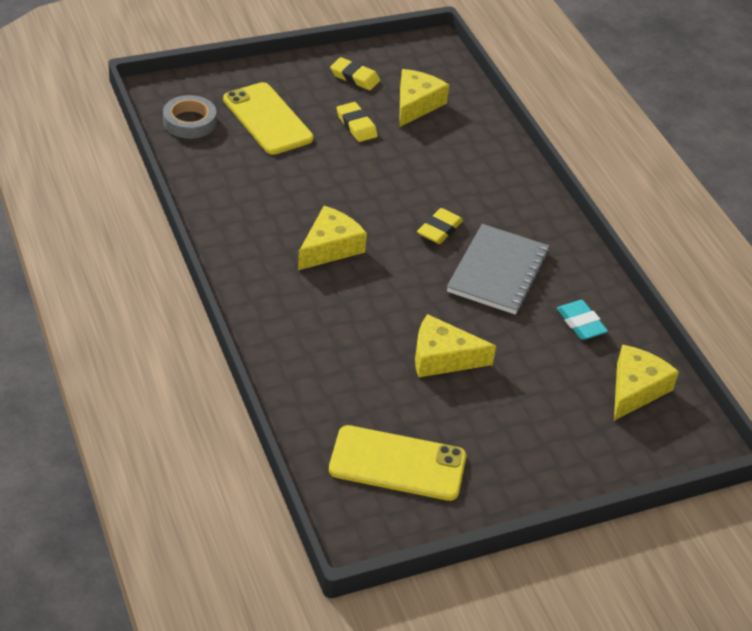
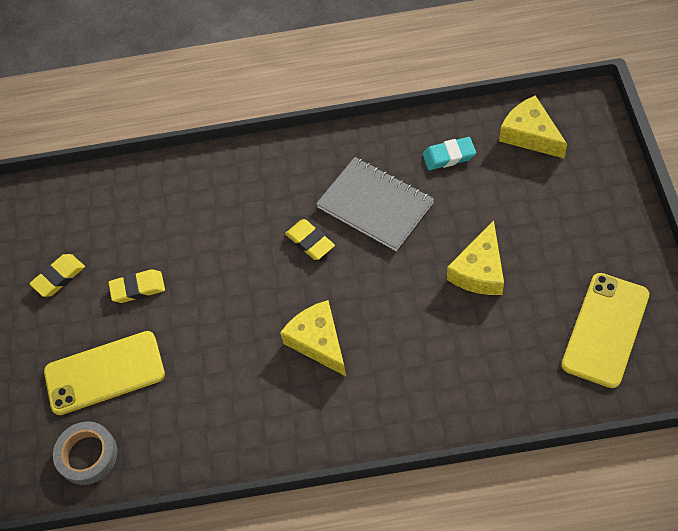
camera: 65 degrees left, 15 degrees up
(416, 104) = (119, 228): yellow cheese -> none

